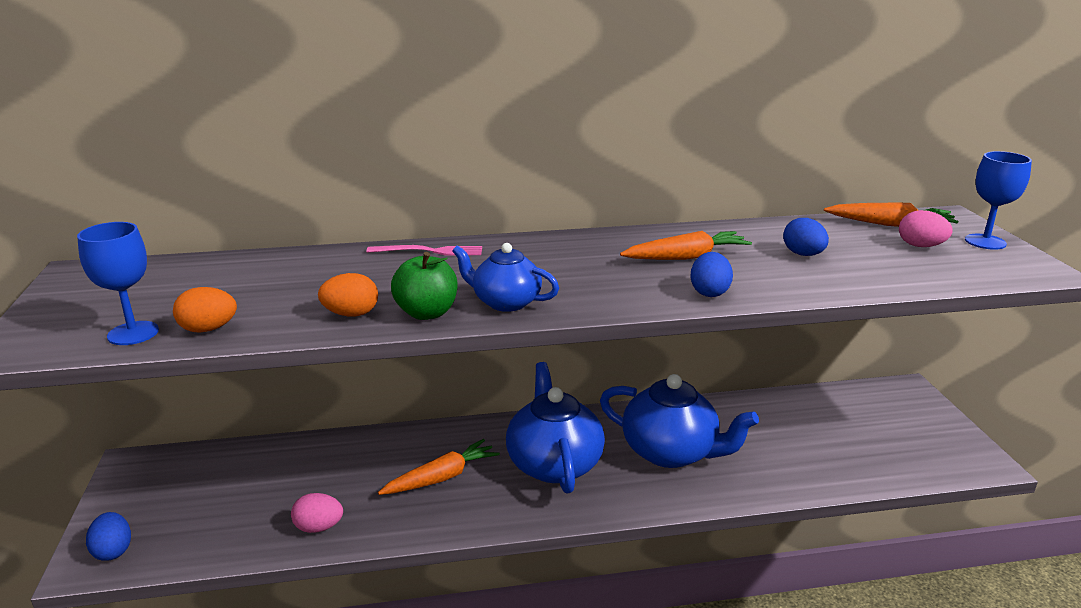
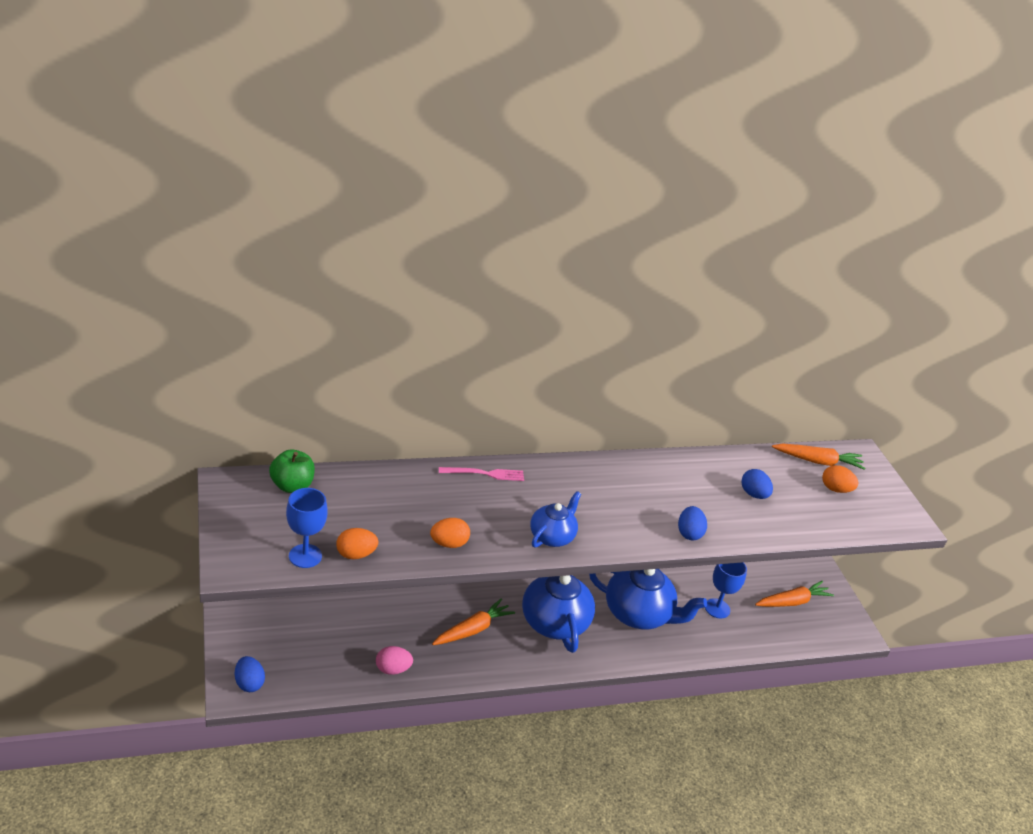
camera: 10 degrees left, 10 degrees up
(427, 313) = (500, 545): green apple -> green apple (292, 486)
(505, 302) = (552, 536): blue teapot -> blue teapot turned 105 degrees clockwise
(686, 257) = (671, 492): orange carrot -> orange carrot (792, 602)
(920, 246) = (835, 489): pink egg -> orange egg
(985, 242) = (880, 487): blue goblet -> blue goblet (717, 608)

